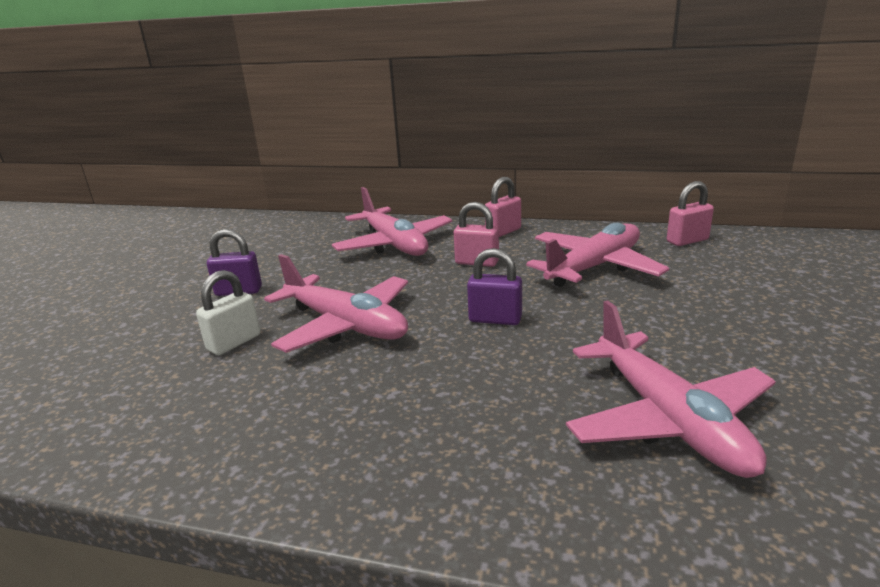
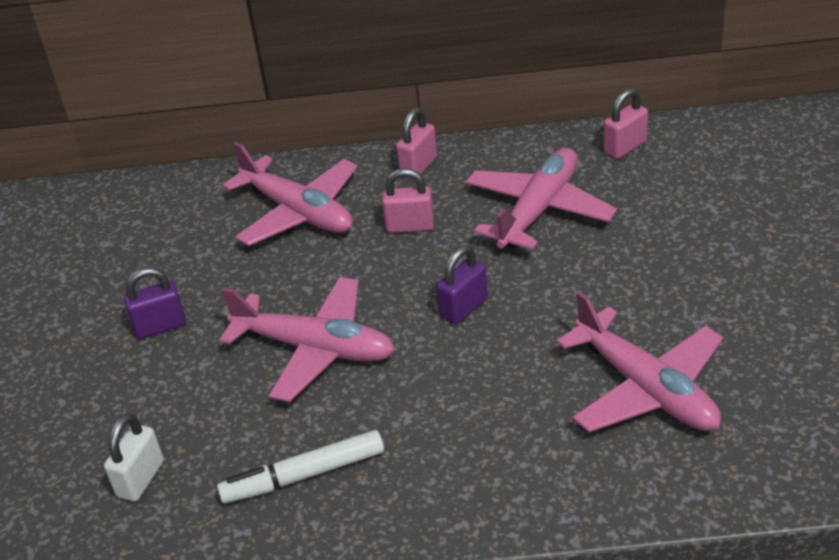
camera: 15 degrees left, 15 degrees up
(234, 342) = (212, 397): white padlock -> white padlock (140, 479)
(259, 420) = (304, 475): none -> white marker
(495, 319) = (464, 308): purple padlock -> purple padlock turned 45 degrees counterclockwise

